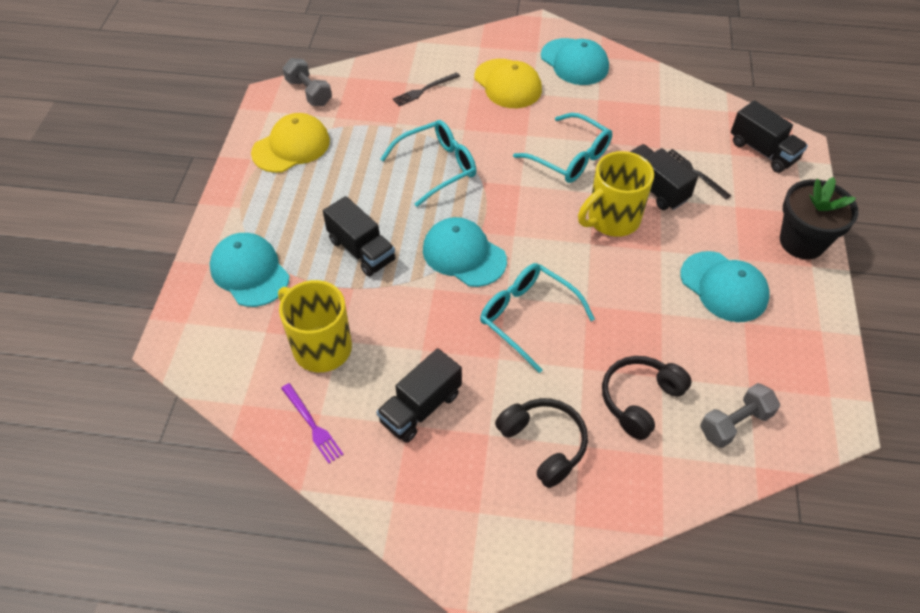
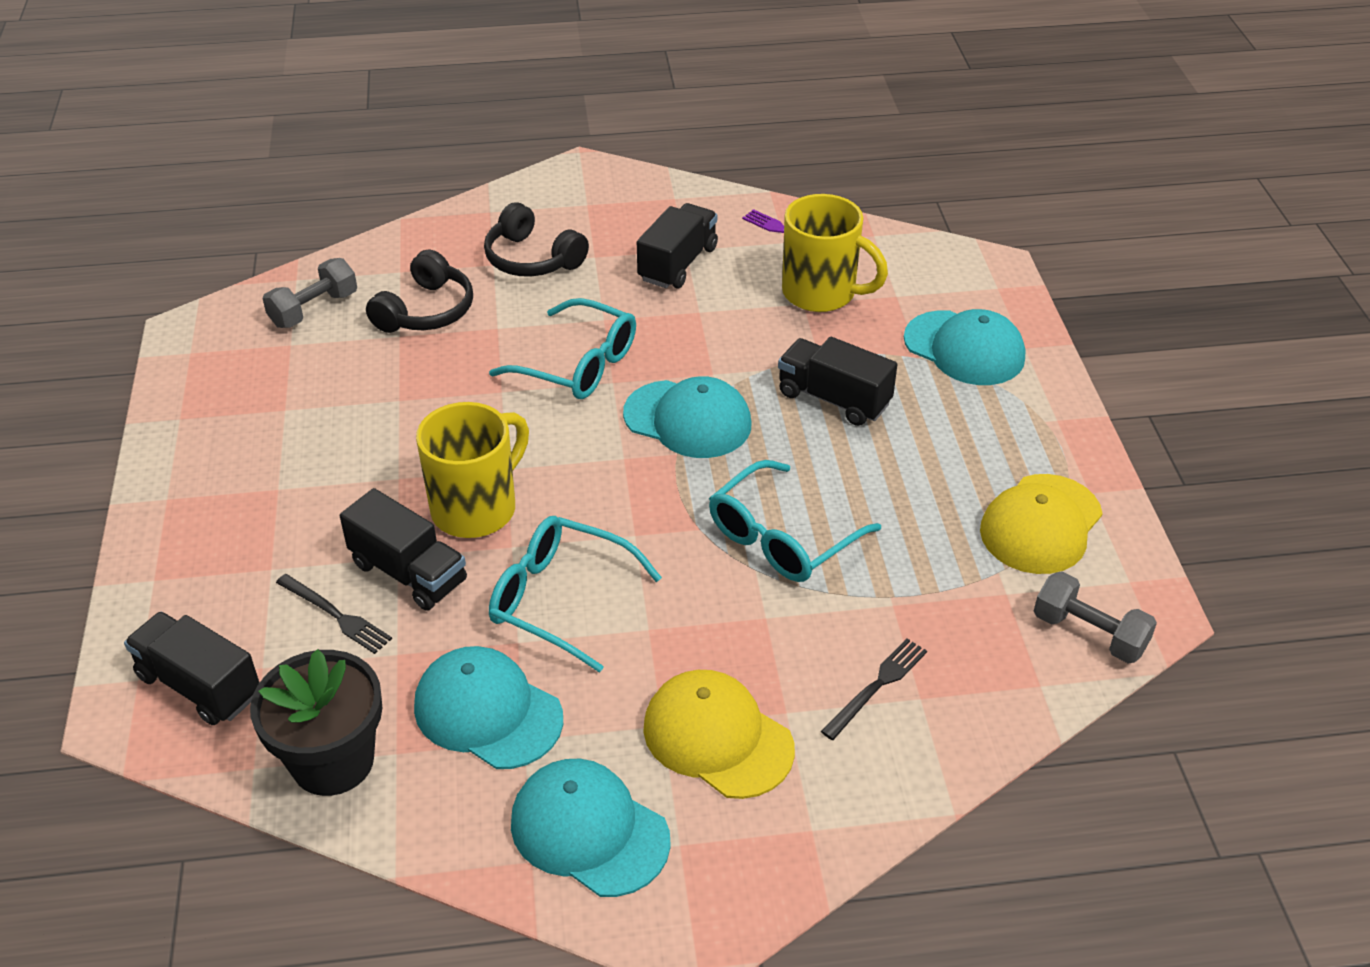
camera: 165 degrees right, 10 degrees down
(724, 287) = (307, 446): turquoise cap -> turquoise cap (488, 712)
(802, 242) = (172, 531): black flower pot -> black flower pot (333, 761)

